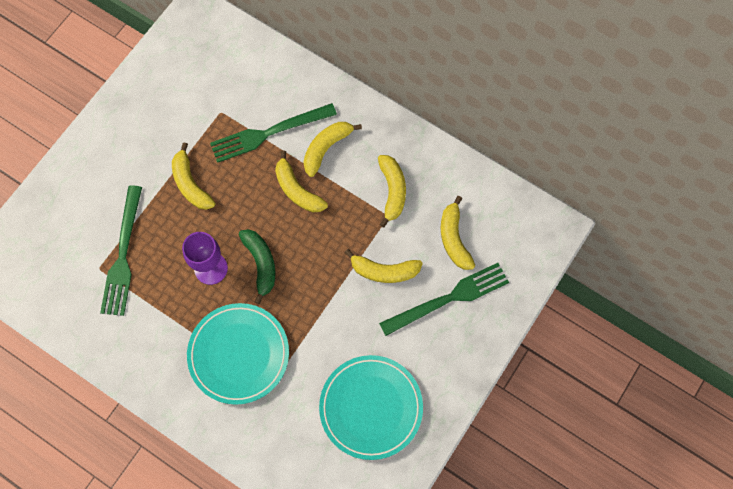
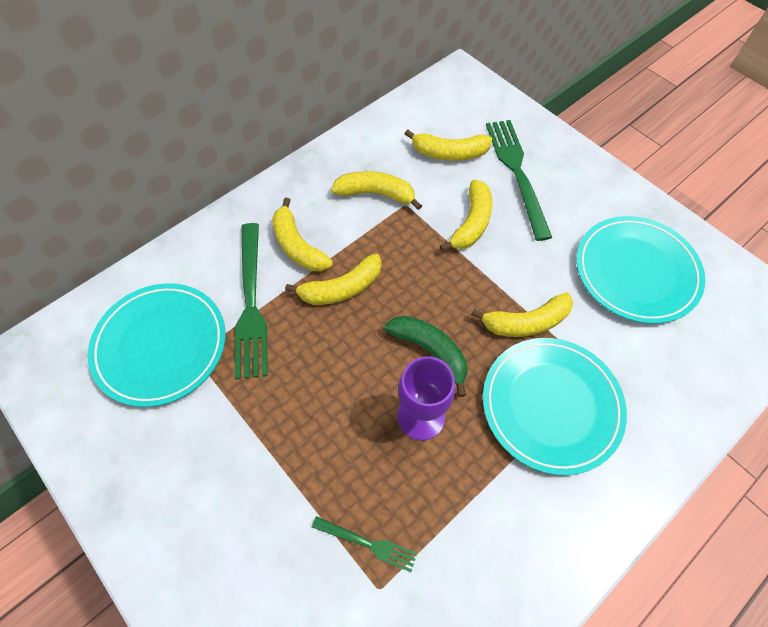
camera: 75 degrees left, 10 degrees down
(123, 255) = (368, 544): green fork -> green fork, size x0.51
(190, 184) = (286, 418): yellow banana -> yellow banana (526, 322)
(223, 88) = (160, 345): none -> turquoise plate
(261, 264) = (430, 351): green banana -> green banana turned 45 degrees clockwise

